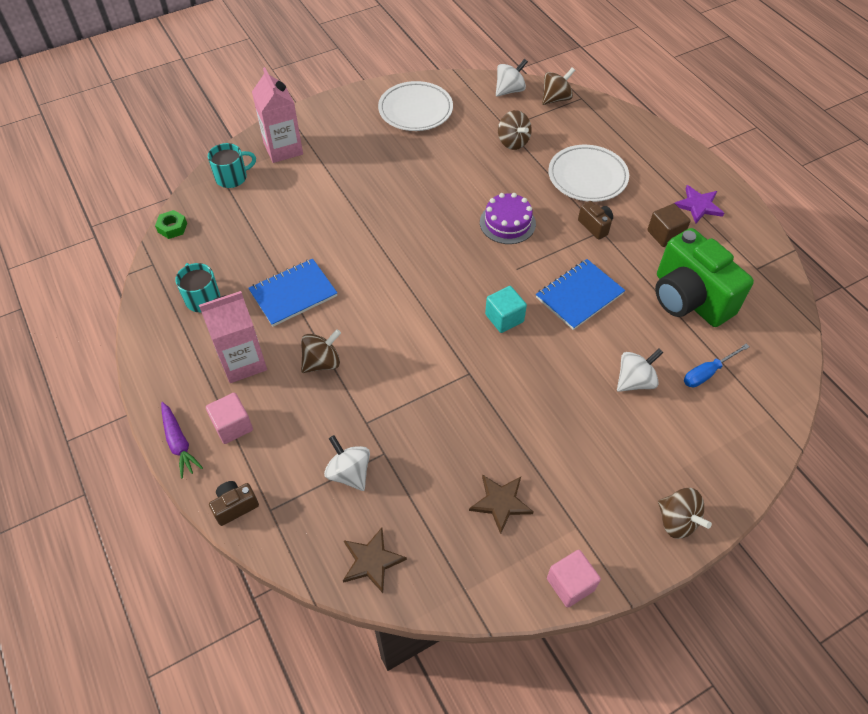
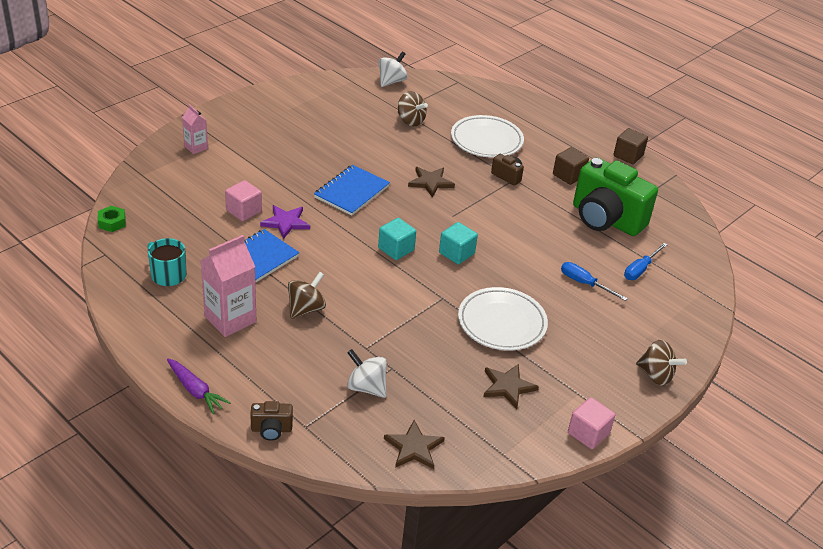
camera: 20 degrees left, 15 degrees down
(232, 177) = (155, 175): turquoise mug -> none
(233, 426) = (242, 369): pink cube -> pink cube (244, 211)
(235, 506) = (271, 429): brown camera -> brown camera turned 135 degrees counterclockwise
(283, 149) = (196, 147): pink carton -> pink carton, size x0.55
(415, 110) = (311, 105): white plate -> white plate (502, 323)
(441, 302) = (396, 249): none -> turquoise cube
(507, 223) = (430, 182): purple cake -> brown star
(556, 99) = (435, 84): brown spinning top -> none
(579, 296) = (514, 228): blue notebook -> blue notebook (352, 192)
(635, 381) = (584, 283): white spinning top -> blue screwdriver
(698, 205) = (587, 151): purple star -> purple star (285, 222)
(744, 217) = (628, 155): none -> brown cube

